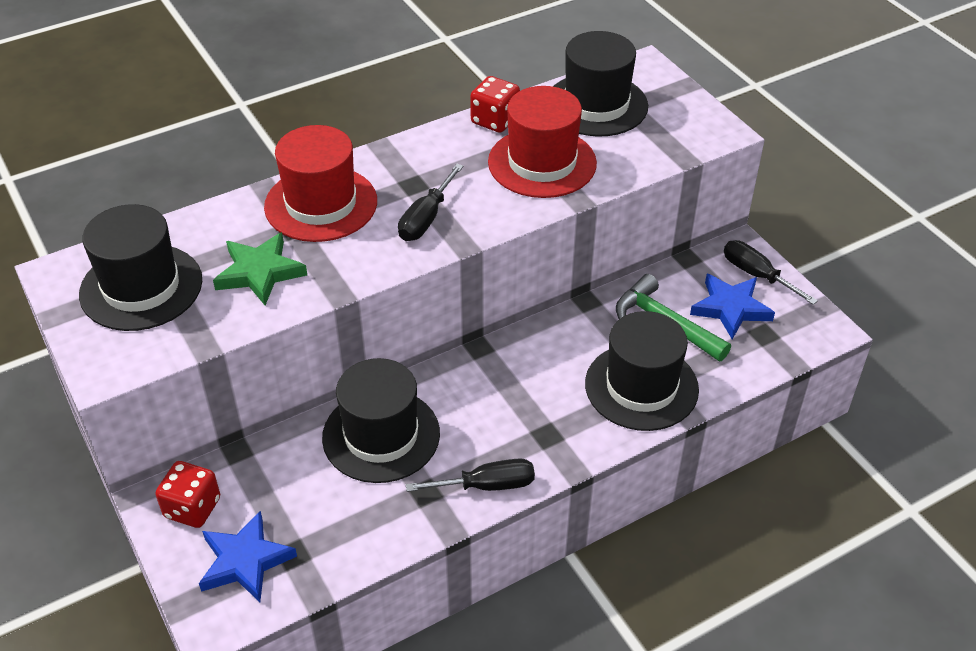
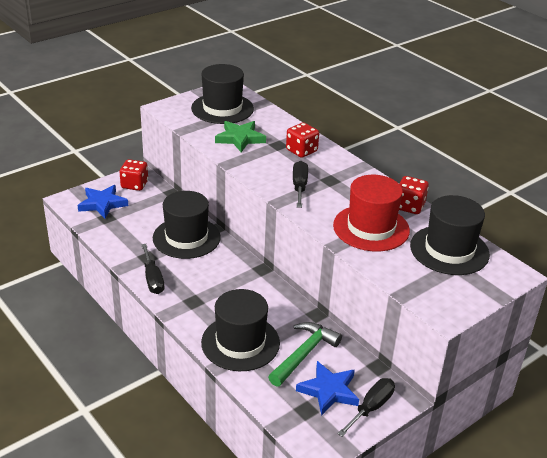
camera: 80 degrees right, 10 degrees down
(321, 204) = (301, 151): red hat -> red dice
(426, 218) = (299, 186): black screwdriver -> black screwdriver turned 75 degrees clockwise

